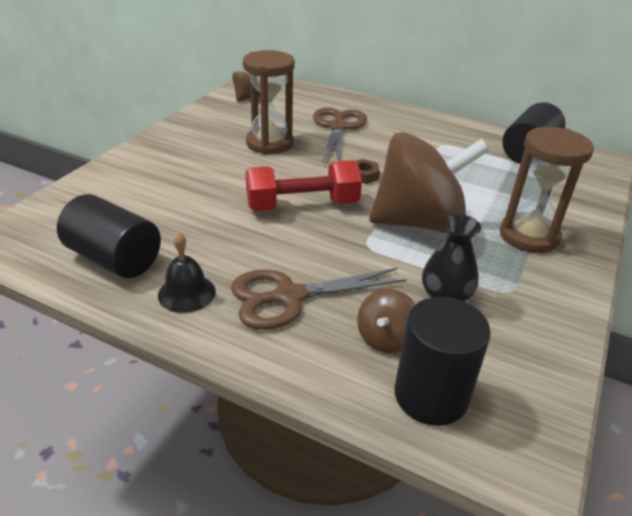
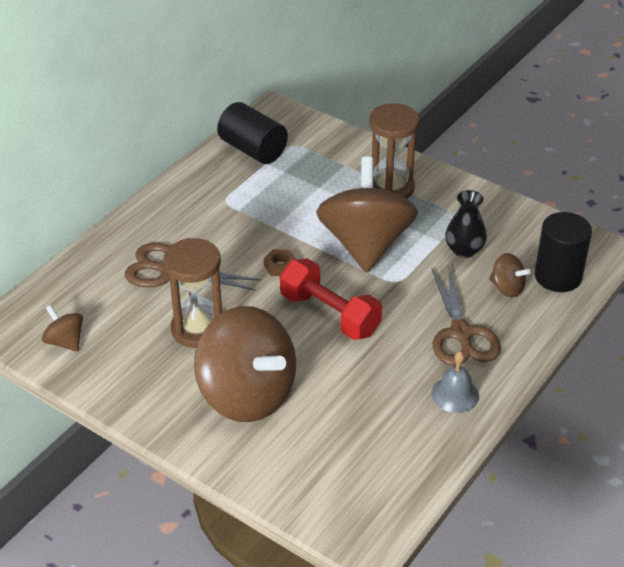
camera: 80 degrees left, 5 degrees up
(114, 259) = (405, 445): black cylinder -> none
(186, 293) = (455, 394): black bell -> grey bell
(191, 169) = (247, 394): none -> brown spinning top
(302, 205) = (330, 314): red dumbbell -> red dumbbell turned 45 degrees counterclockwise

